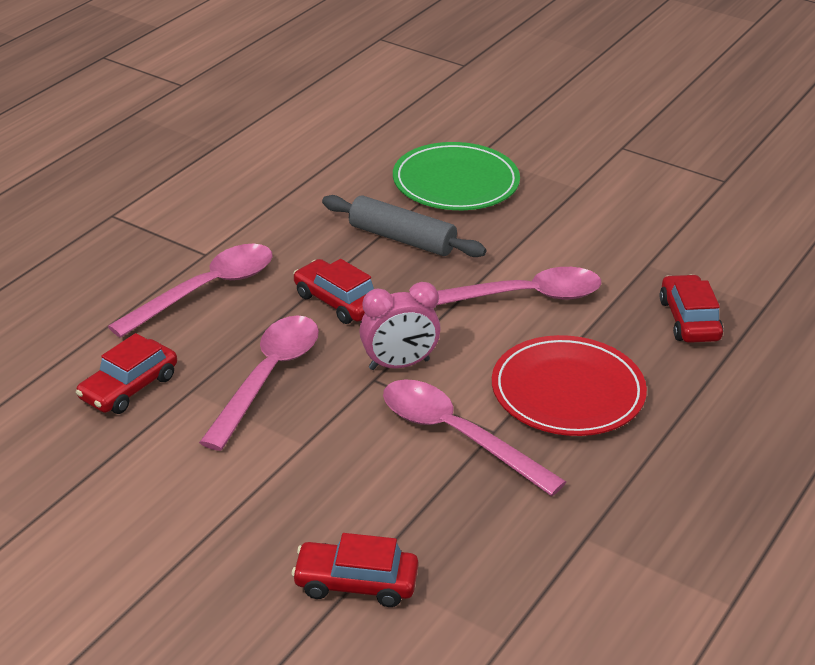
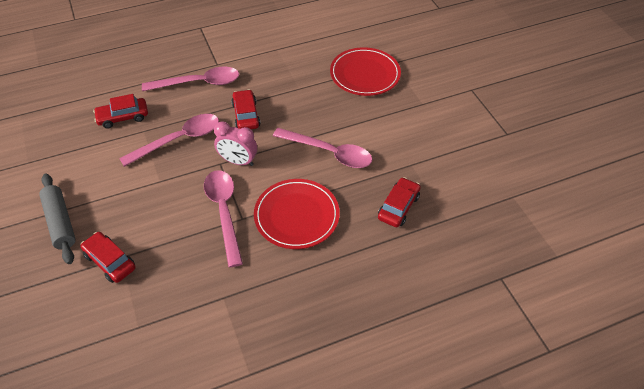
camera: 35 degrees right, 15 degrees up
(402, 239) = (307, 95): grey rolling pin -> grey rolling pin (60, 222)
(455, 182) = (365, 74): green plate -> red plate

